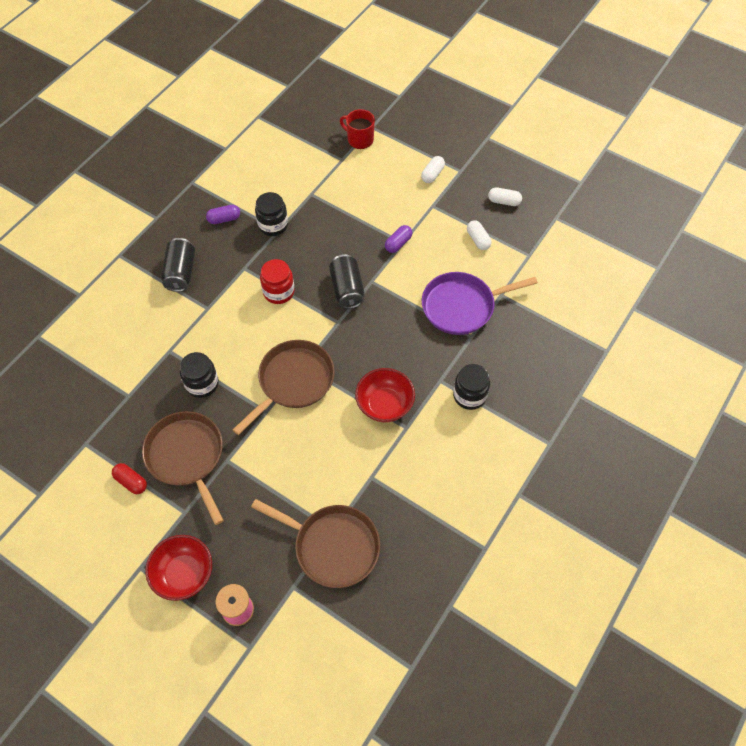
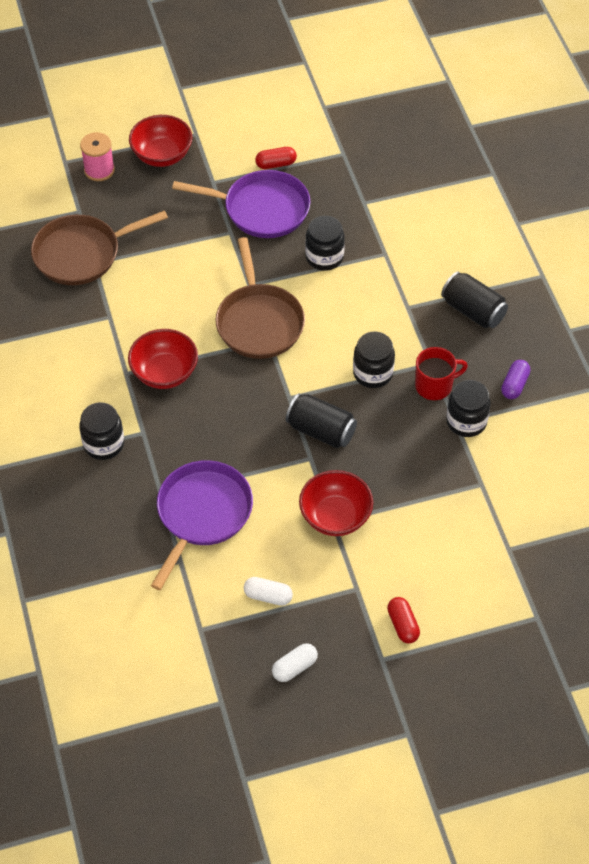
camera: 130 degrees right, 5 degrees down
(187, 456) = (262, 209): brown pan -> purple pan
(279, 292) = (373, 373): red jar -> black jar
(359, 139) = (526, 589): red mug -> red mug (434, 386)
(398, 243) = (335, 516): purple capsule -> red bowl
(432, 174) = (402, 625): white capsule -> red capsule

